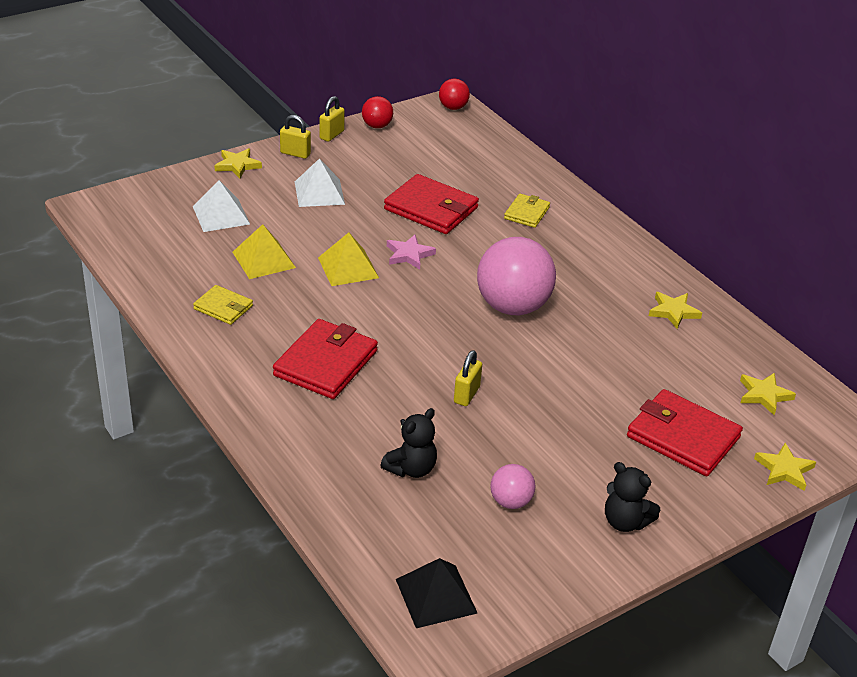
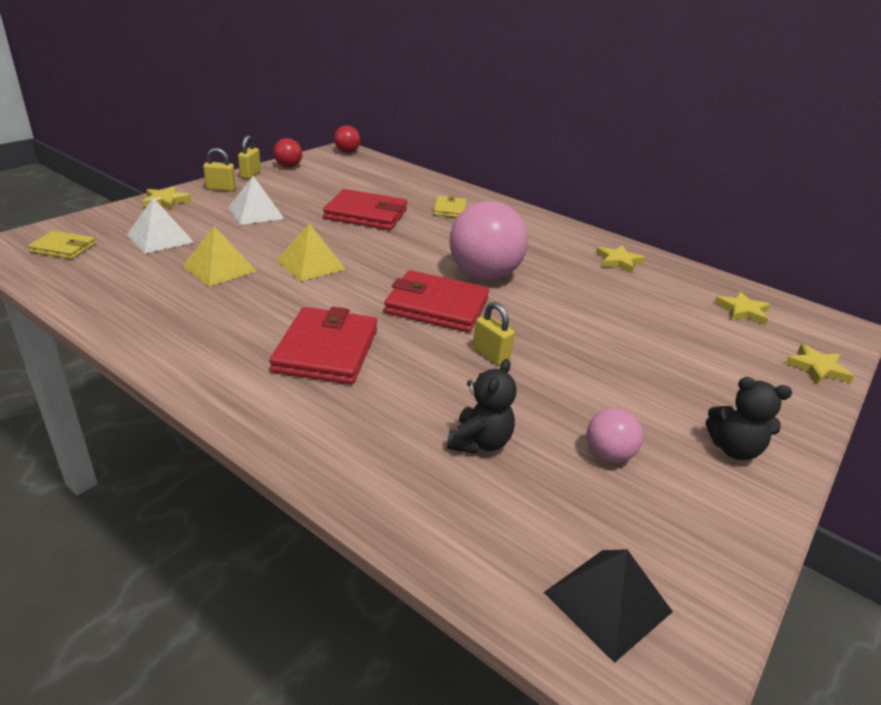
camera: 20 degrees left, 5 degrees down
(223, 307) = (187, 315): yellow wallet -> yellow wallet (63, 248)
(409, 254) = (364, 248): pink star -> none
(466, 395) = (490, 355): yellow padlock -> yellow padlock turned 45 degrees counterclockwise
(683, 437) = (712, 356): red wallet -> red wallet (437, 306)

